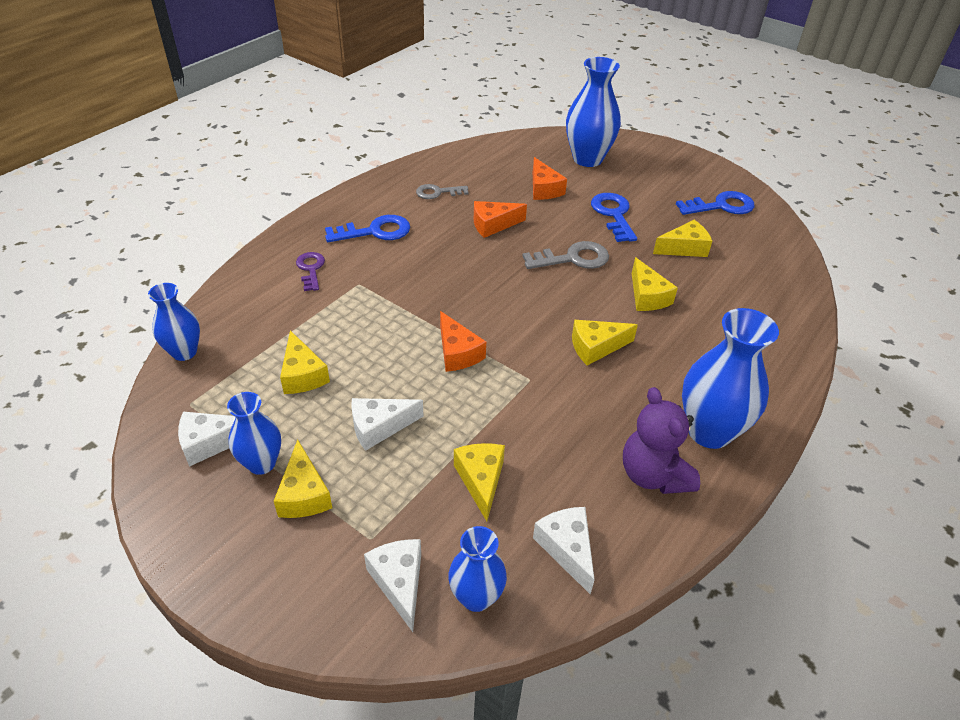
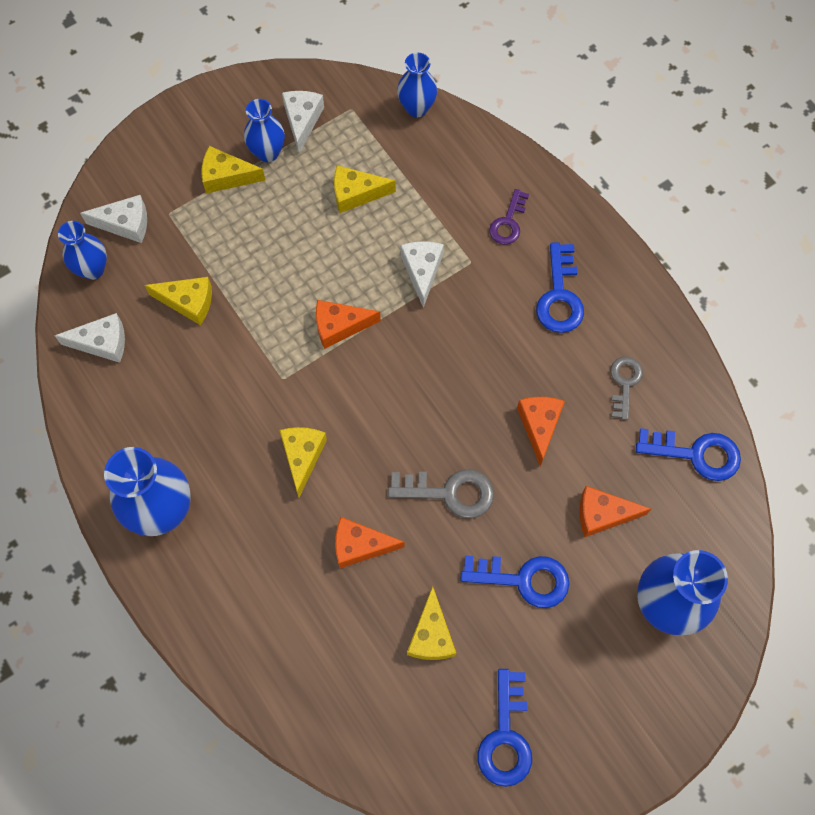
camera: 110 degrees right, 25 degrees up
(310, 269) = (508, 222): purple key -> purple key turned 105 degrees clockwise
(379, 427) = (272, 241): white cheese -> white cheese (422, 271)
(476, 159) = (696, 454): none -> blue key
(573, 258) = (450, 492): grey key -> grey key turned 90 degrees counterclockwise
(647, 296) = (360, 546): yellow cheese -> orange cheese
(653, 475) = (138, 438): purple teddy bear -> none

